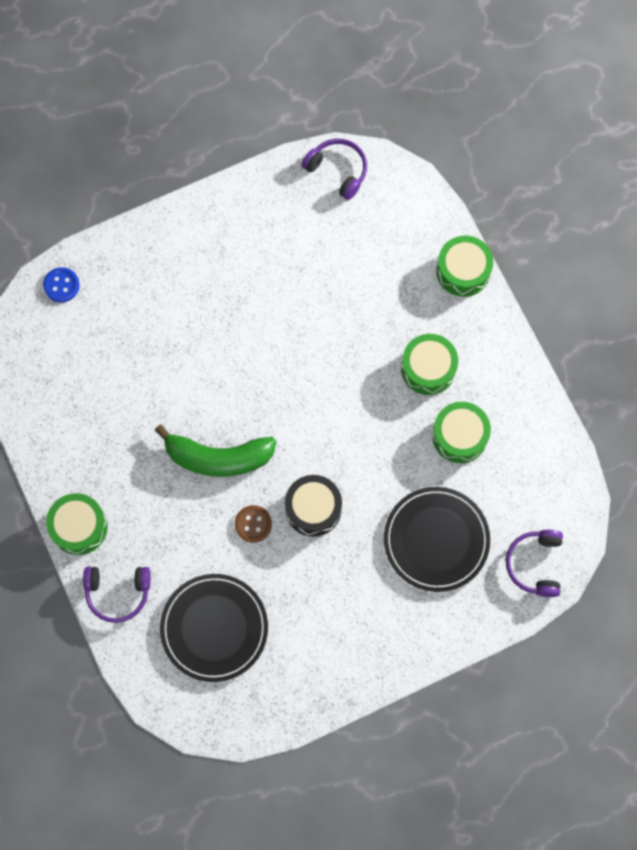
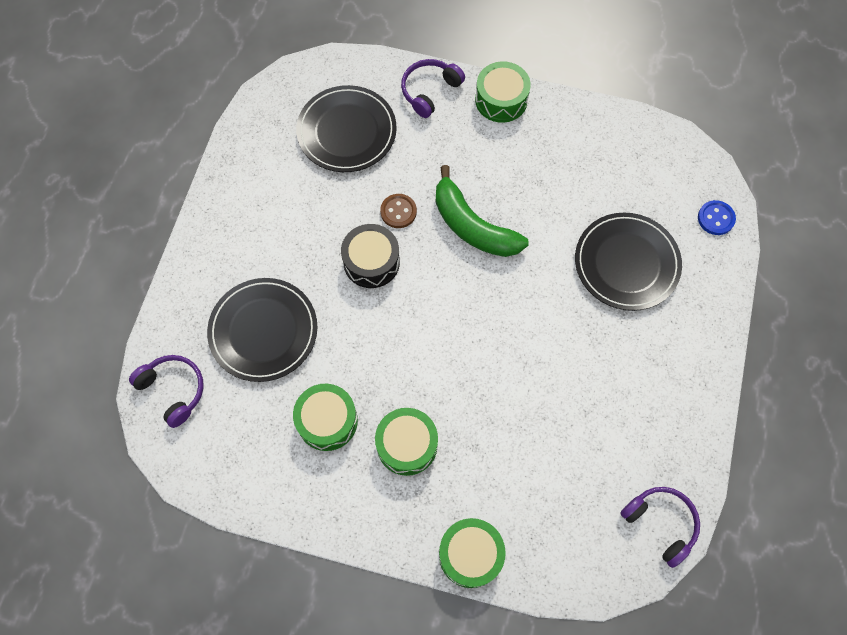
camera: 130 degrees right, 5 degrees down
(156, 322) = (626, 263): none -> black plate
(218, 457) = (472, 226): green banana -> green banana turned 90 degrees counterclockwise
(338, 170) = (660, 523): purple headphones -> purple headphones turned 120 degrees counterclockwise

